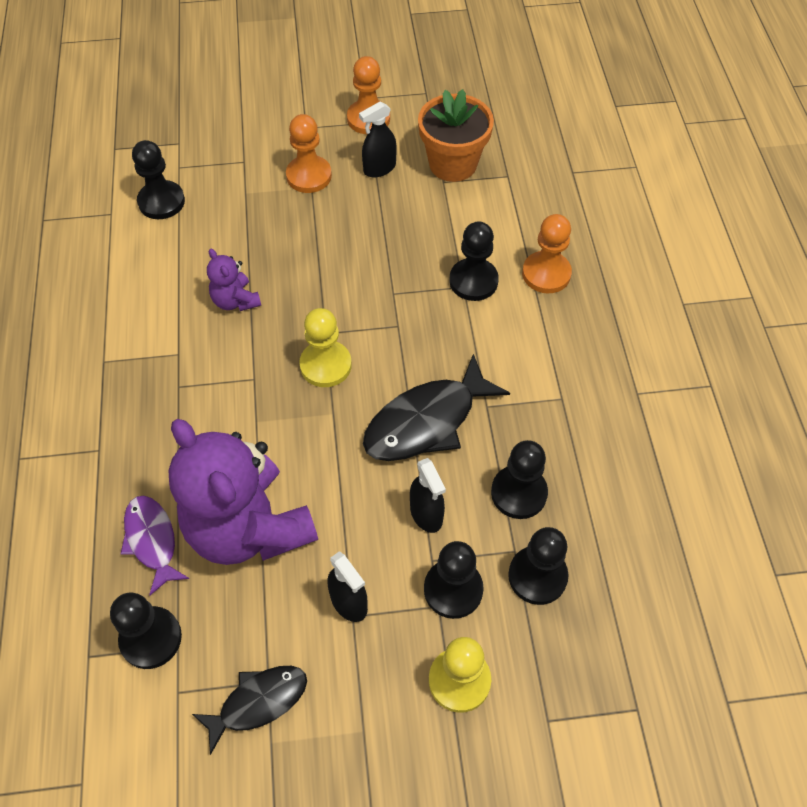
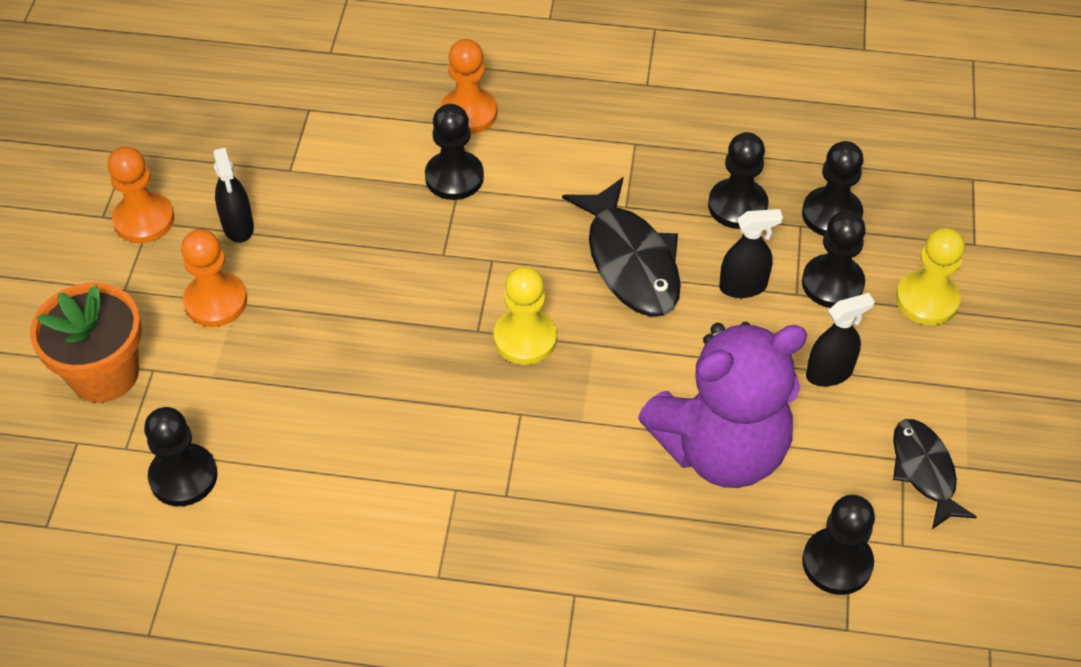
camera: 75 degrees left, 5 degrees down
(152, 540) = (716, 548): purple fish -> none
(235, 301) = (394, 414): purple teddy bear -> none
(453, 164) = (265, 154): orange flower pot -> orange flower pot (104, 374)

